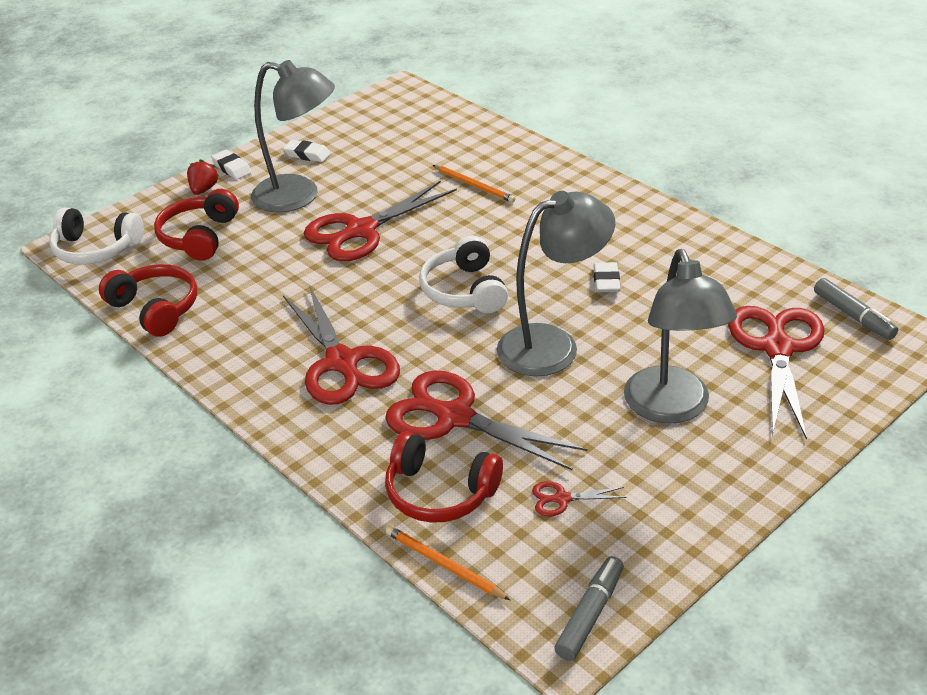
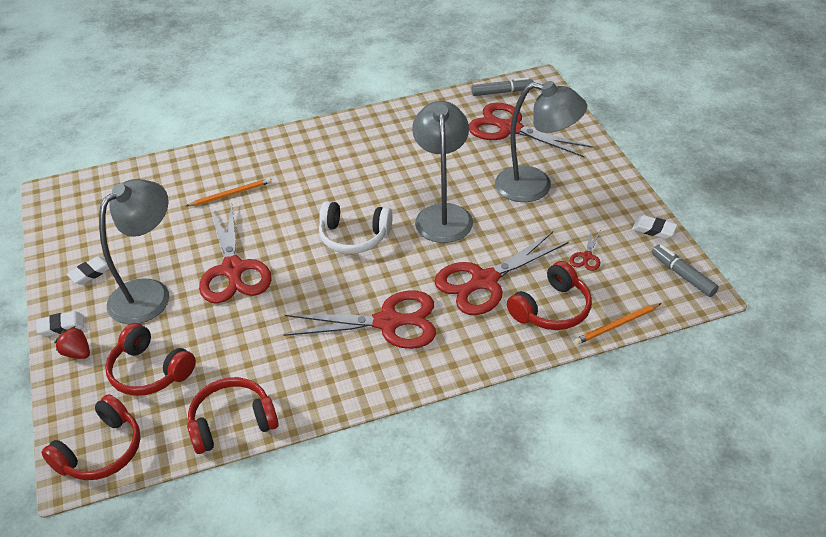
camera: 65 degrees left, 5 degrees up
(96, 249) = (101, 451): white headphones -> red headphones
(606, 281) = (396, 170): white eraser -> white eraser (653, 230)

